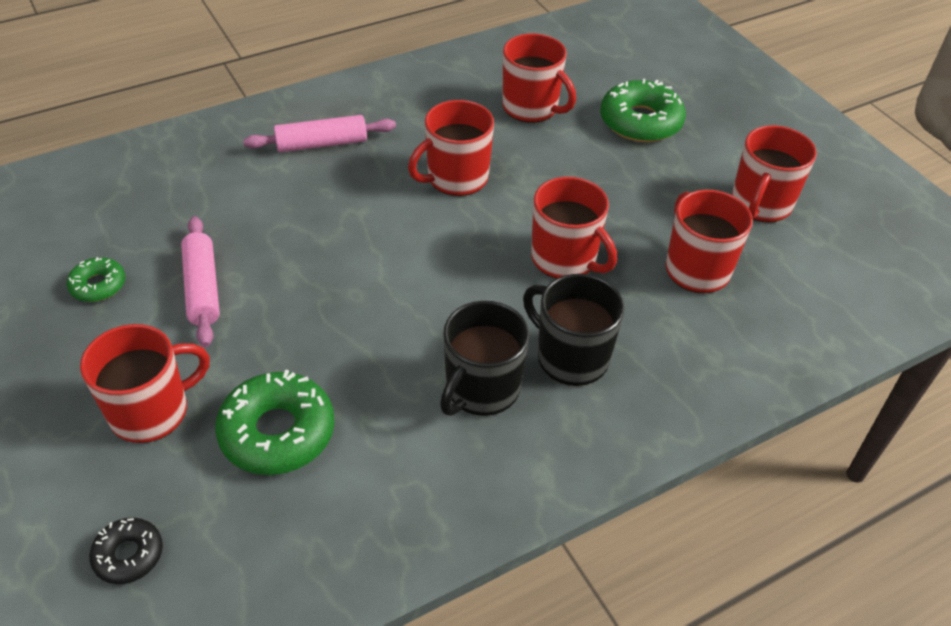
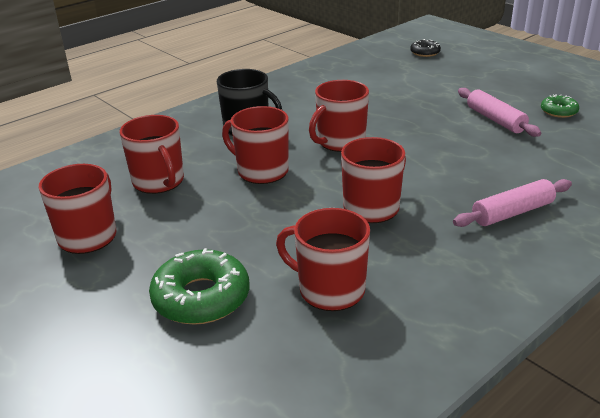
camera: 170 degrees right, 15 degrees down
(151, 411) = (463, 80): red mug -> red mug (340, 142)
(277, 432) = (394, 84): green donut -> none
(481, 389) = (297, 110): black mug -> none

